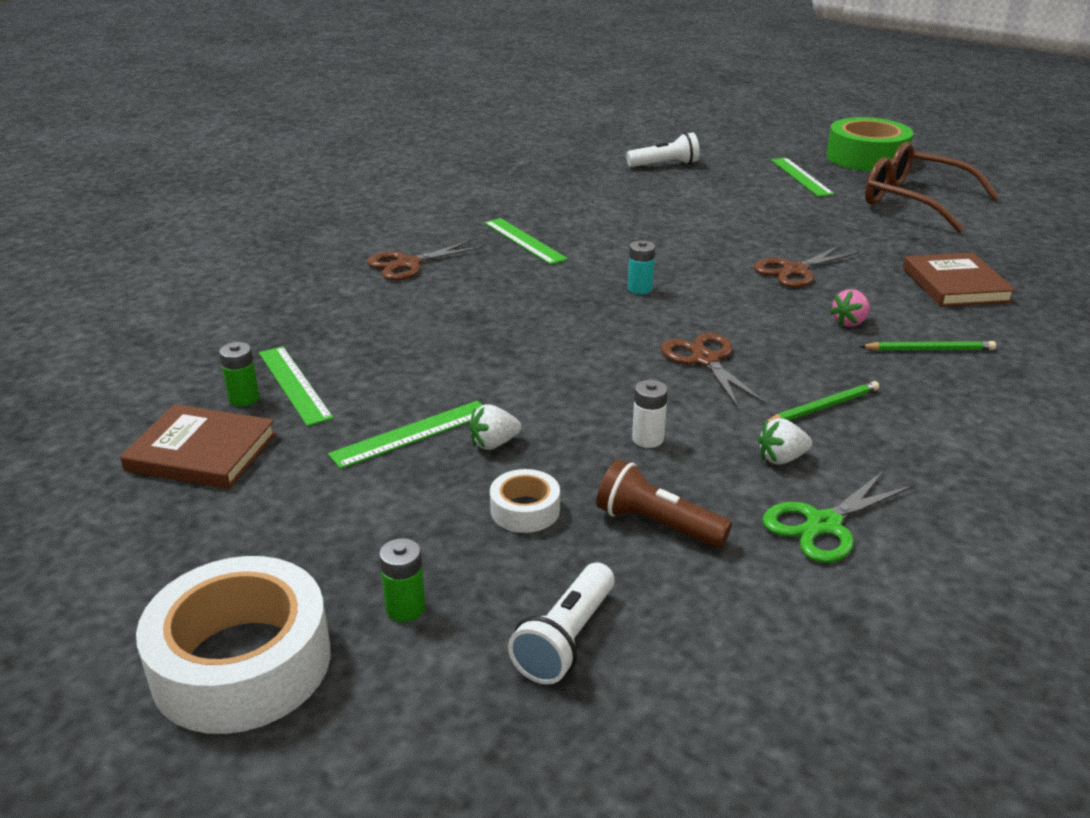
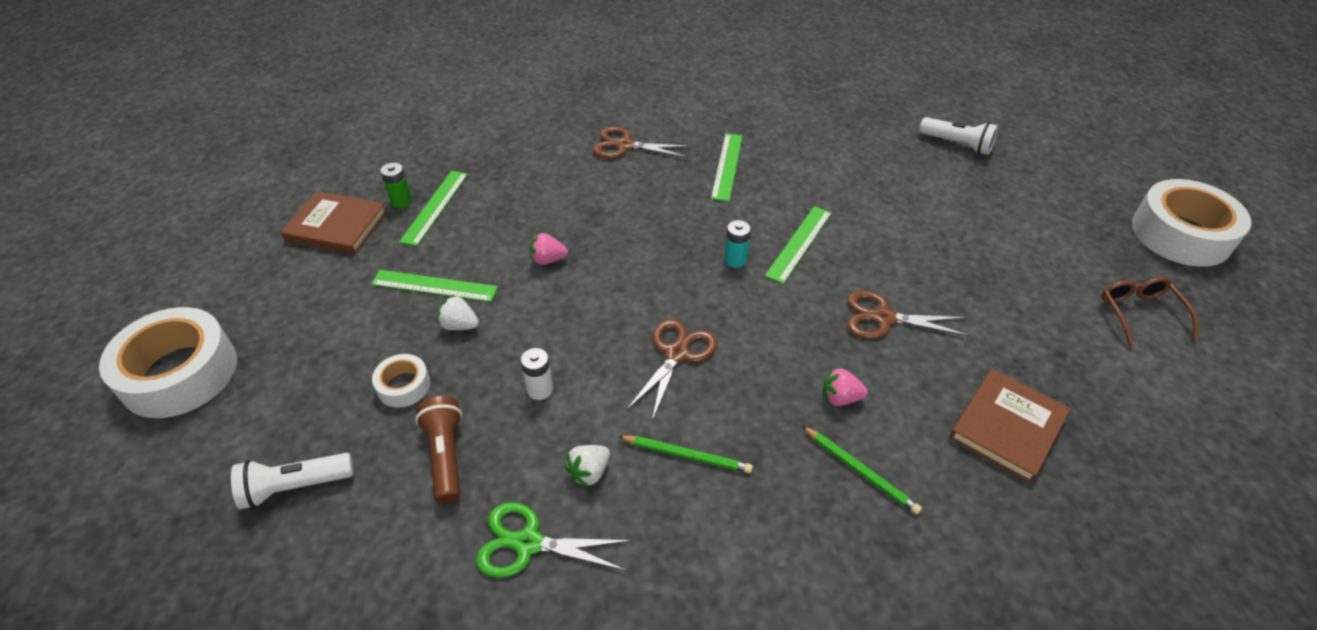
camera: 45 degrees right, 15 degrees up
(202, 452) = (337, 226): brown book -> brown book turned 45 degrees counterclockwise
(405, 608) = (269, 401): green battery -> none
(488, 363) = (548, 260): none -> pink strawberry
(781, 458) = (589, 472): white strawberry -> white strawberry turned 75 degrees counterclockwise
(801, 177) = (1067, 222): green ruler -> green ruler (799, 243)
(866, 158) = (1181, 234): green tape -> white tape
(916, 202) = (1140, 314): brown glasses -> brown glasses, size x0.55

